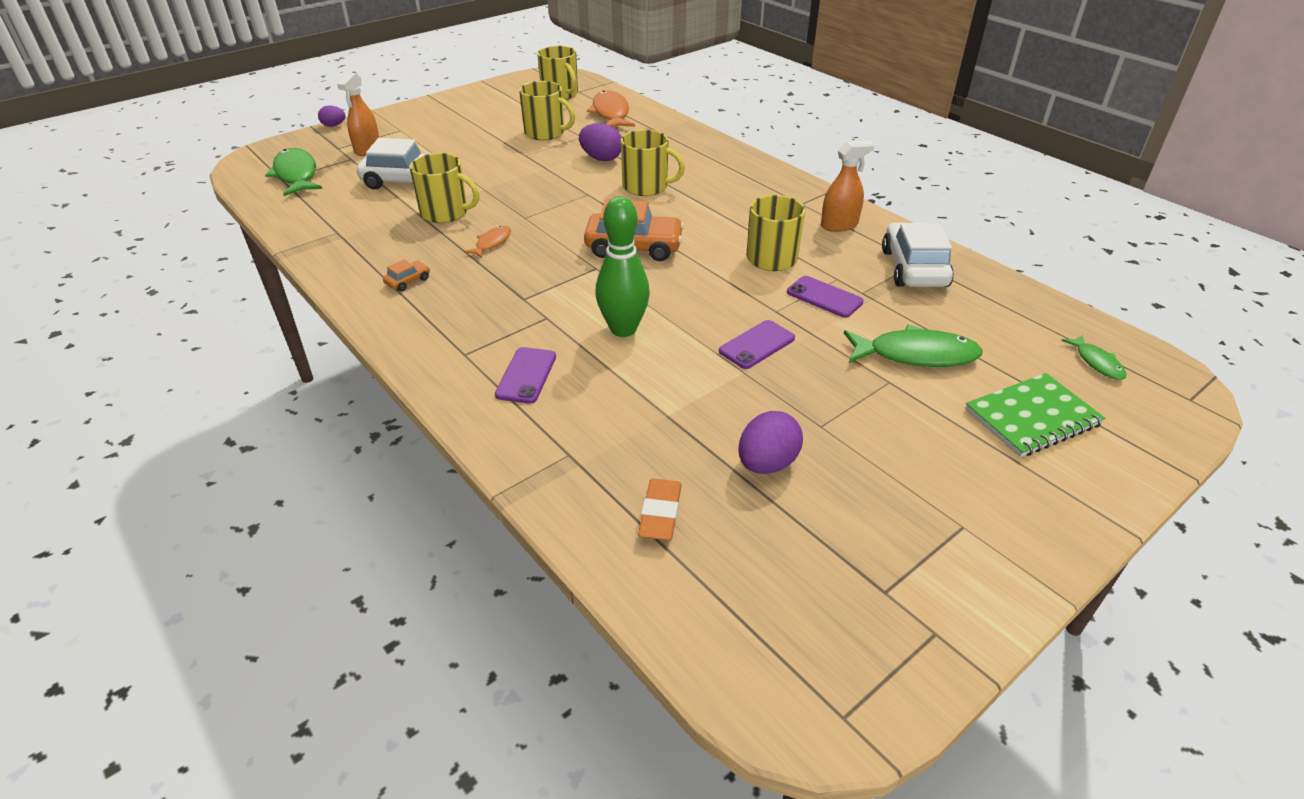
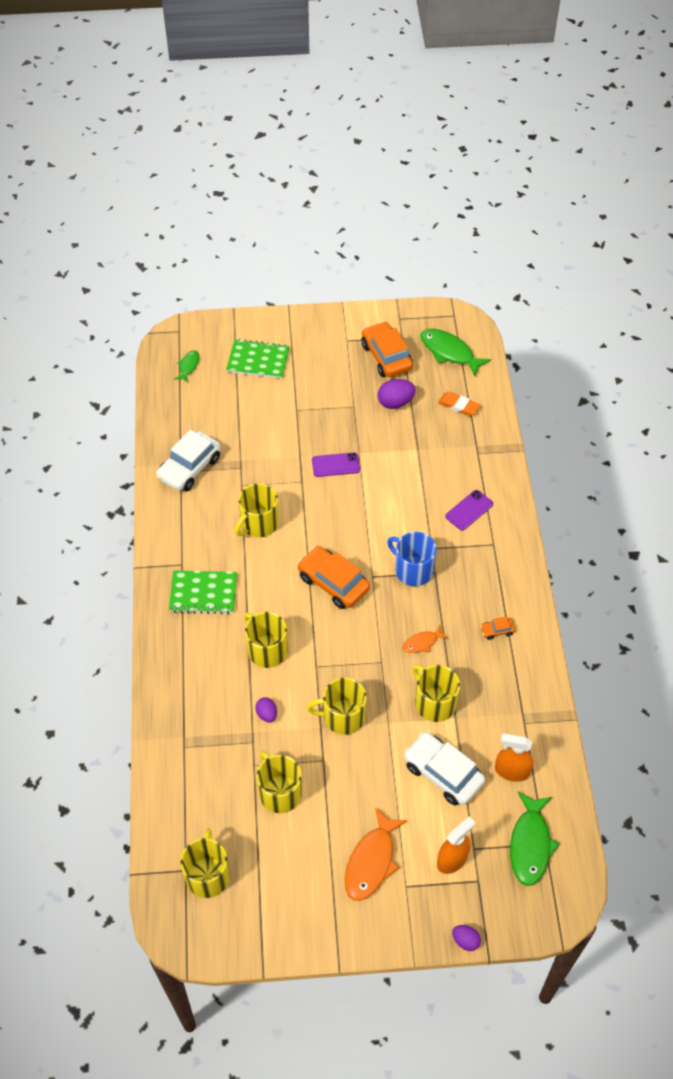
camera: 145 degrees left, 15 degrees up
(531, 178) = (342, 717): none -> yellow mug
(553, 290) = (413, 570): none -> blue mug
(601, 158) = (267, 714): purple egg -> purple egg, size x0.61
(611, 113) = (195, 796): orange fish -> orange fish (371, 861)
(623, 329) = (395, 515): green bowling pin -> none
(660, 513) = (458, 406): orange eraser -> orange eraser turned 75 degrees clockwise
(752, 195) = (203, 593): none -> green notebook
(824, 297) = (265, 476): purple phone -> none
(839, 225) = (184, 528): orange spray bottle -> orange spray bottle (512, 771)
(867, 534) = (386, 356): none -> orange car
(916, 355) = (265, 416): green fish -> green fish (449, 352)

